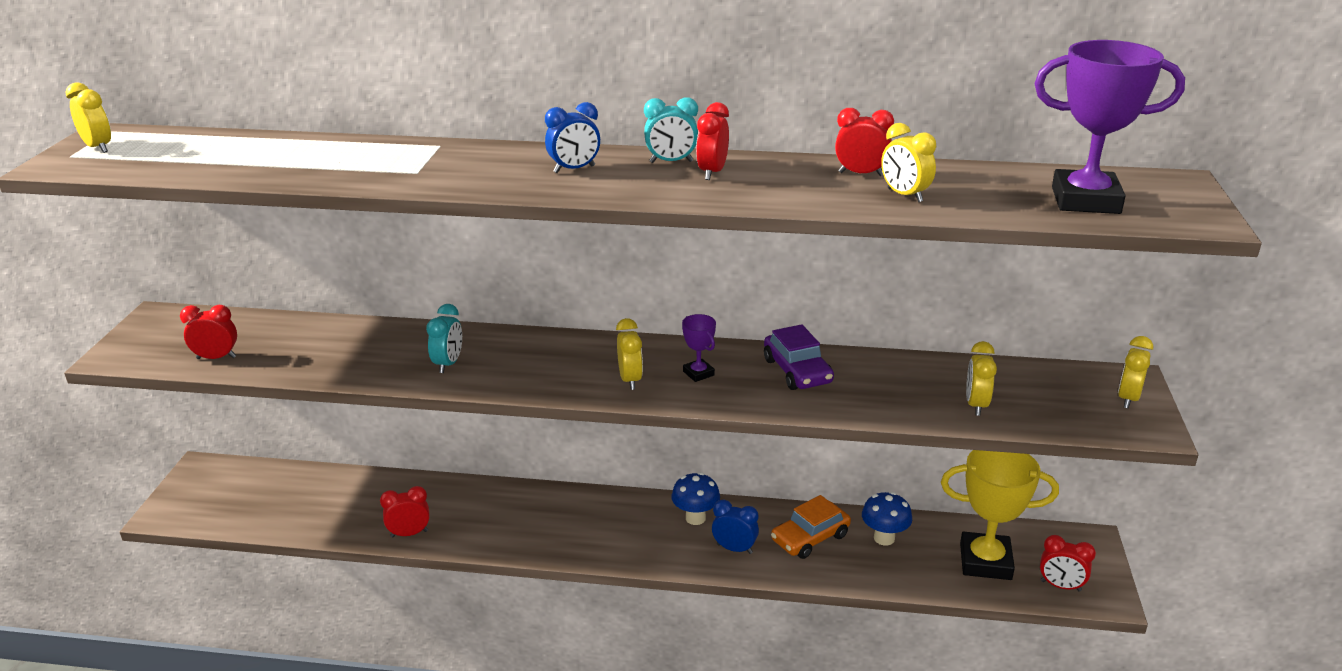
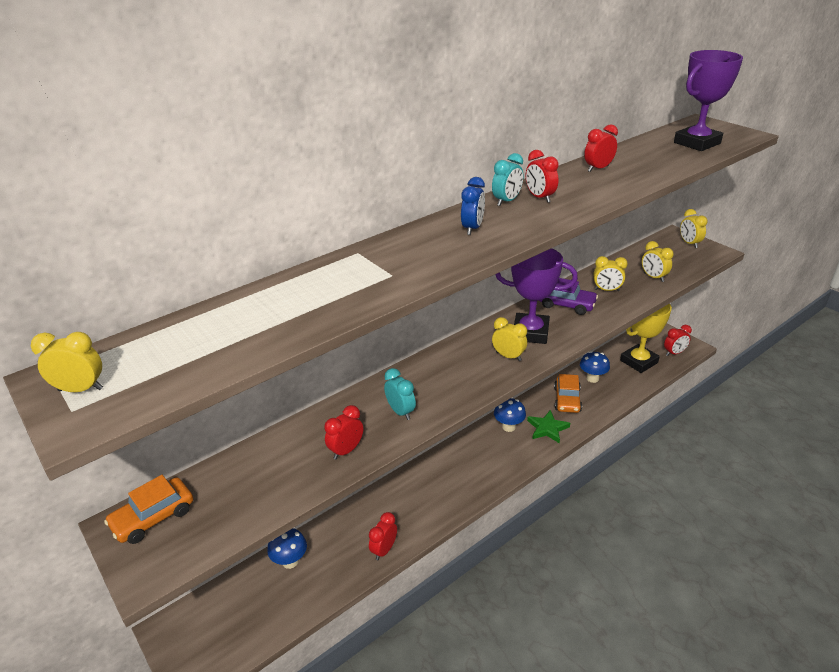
camera: 45 degrees left, 5 degrees up
(178, 325) = (153, 517): none -> orange car
(216, 358) = (237, 515): red clock -> red clock (346, 450)
(336, 486) = (290, 561): none -> blue mushroom
(698, 373) = (530, 332): purple trophy -> purple trophy, size x2.17
(734, 549) = (547, 428): blue clock -> green star
(904, 195) = (639, 170): yellow clock -> yellow clock (607, 290)

